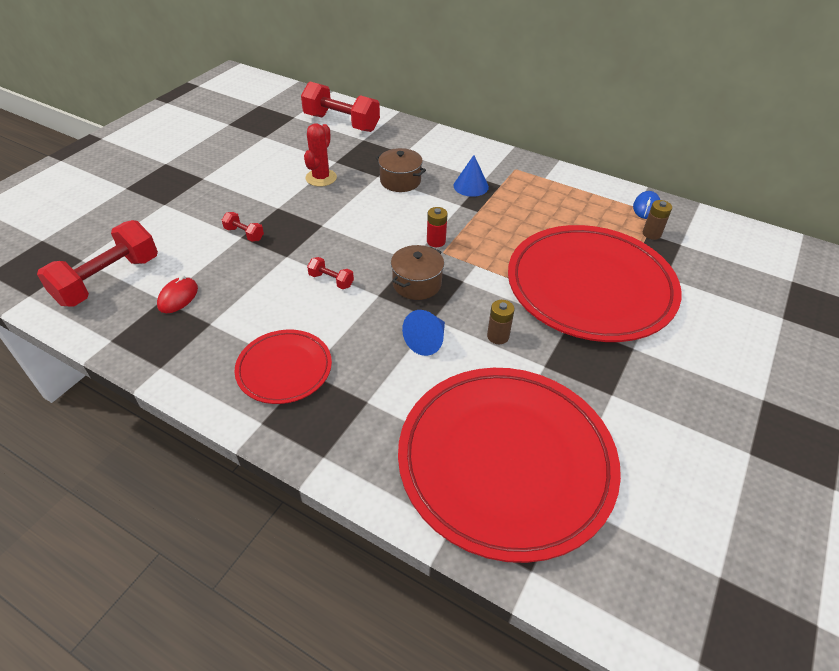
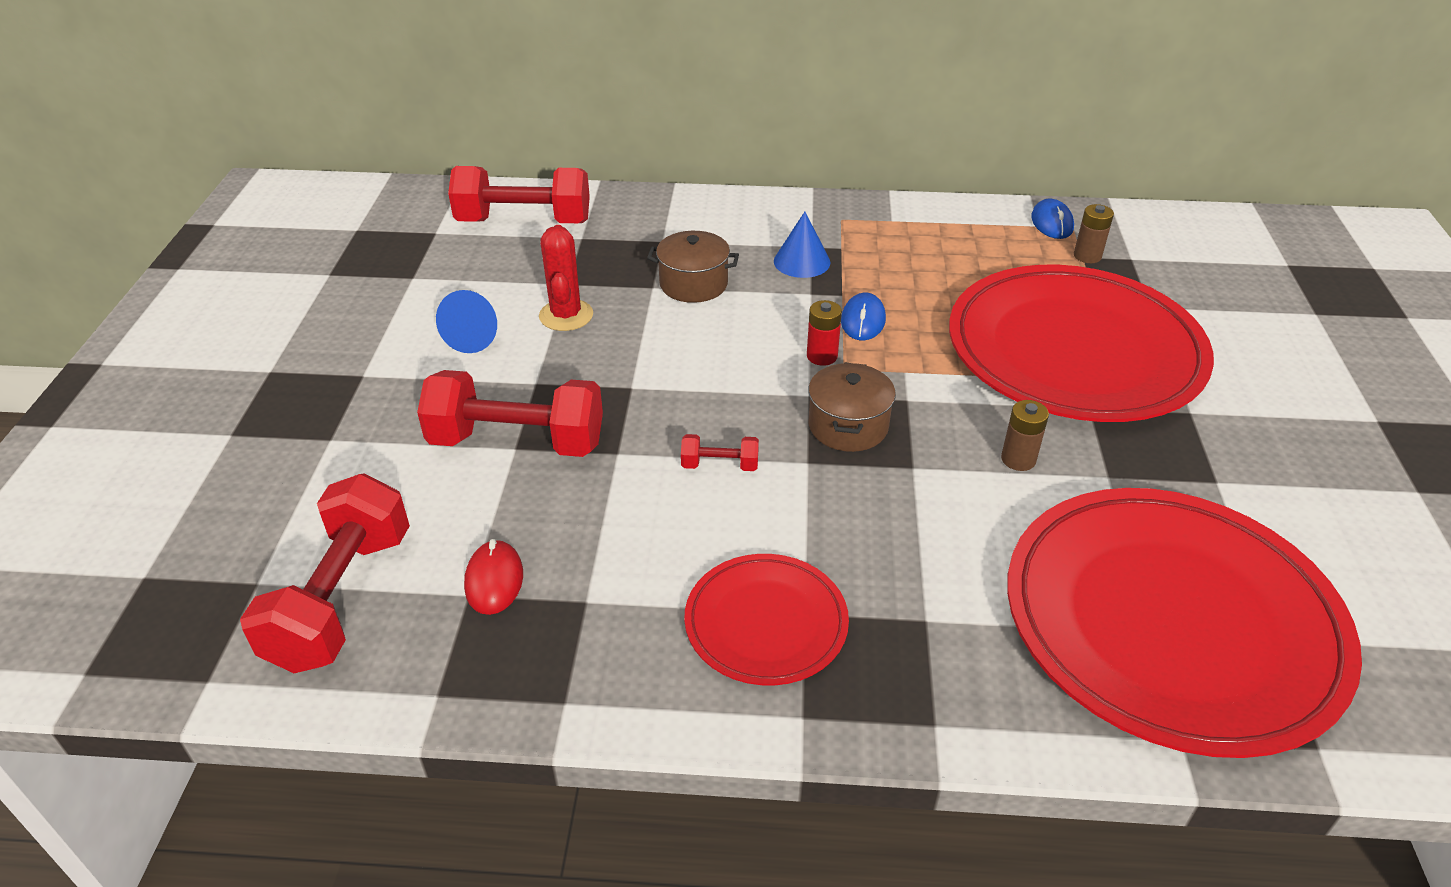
camera: 25 degrees left, 5 degrees down
(244, 234) = (517, 442): red dumbbell -> red dumbbell, size x2.25
(427, 341) = (932, 502): blue cone -> blue cone (474, 337)
(476, 229) = (863, 321): none -> blue mouse

